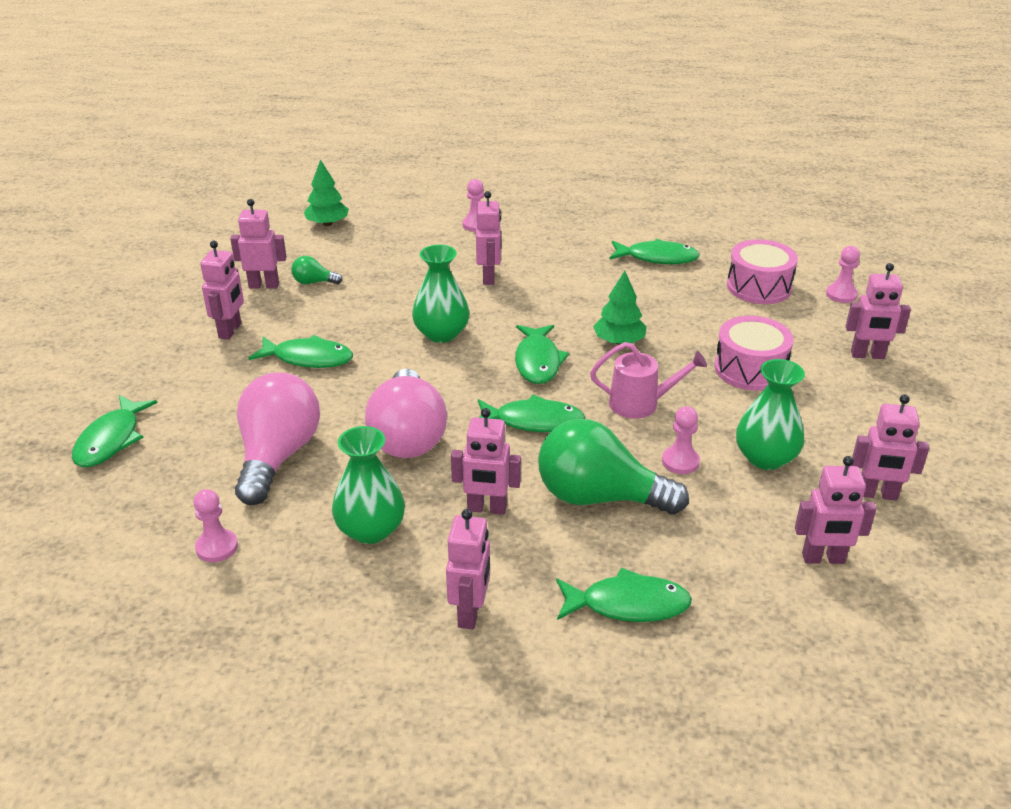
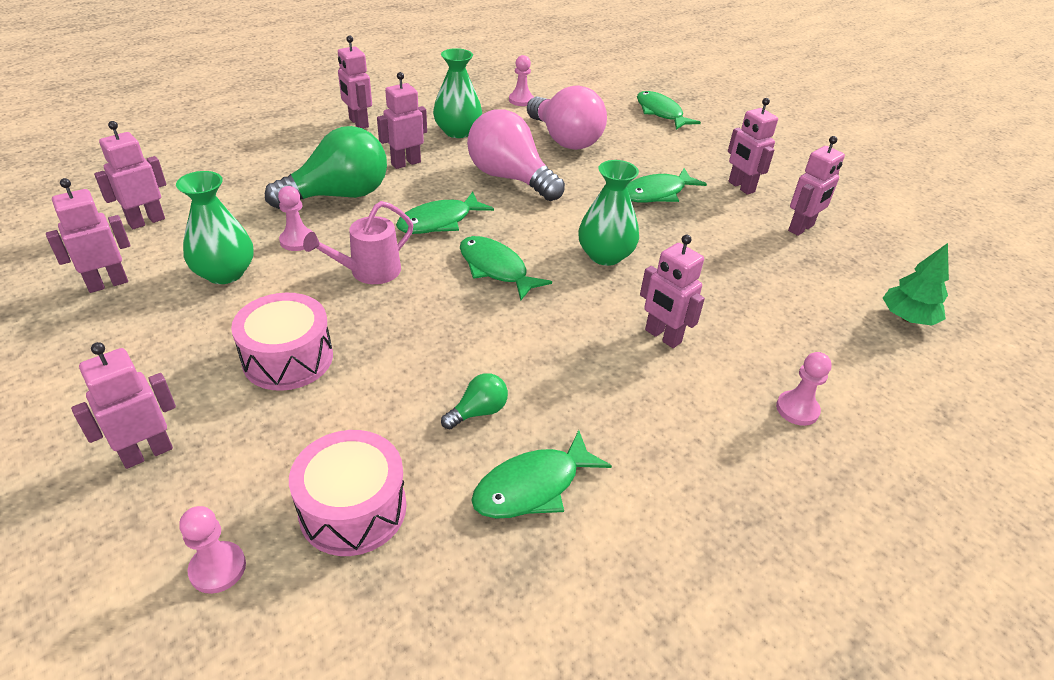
camera: 135 degrees right, 5 degrees up
(314, 282) = (777, 250): green light bulb -> green light bulb (478, 412)
(619, 341) = (449, 325): green tree -> none
(628, 604) = (272, 154): green fish -> none

